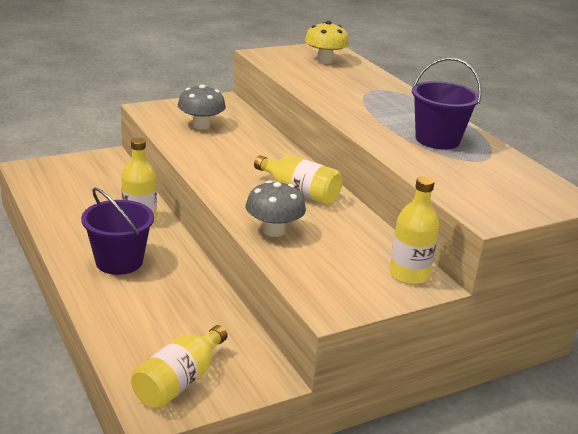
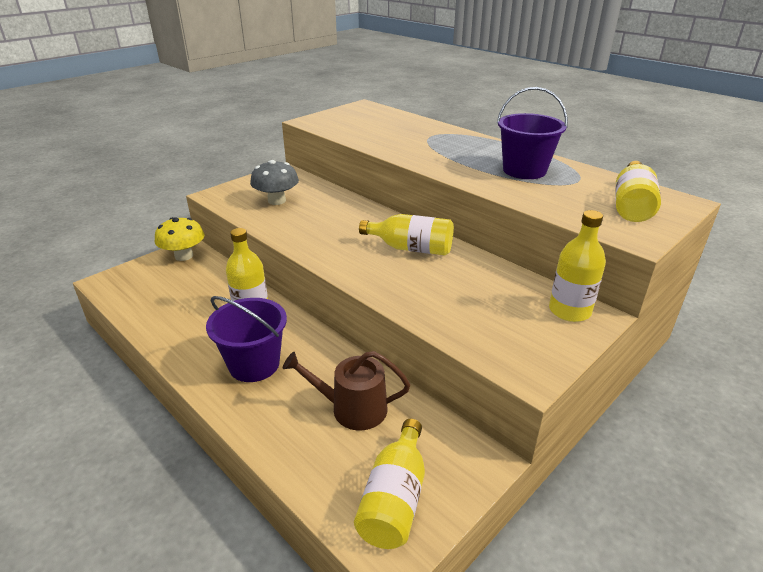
camera: 15 degrees left, 5 degrees up
(183, 314) = (352, 408): none -> brown watering can
(273, 230) = (415, 296): grey mushroom -> none
(324, 60) = (369, 117): yellow mushroom -> yellow mushroom (184, 256)
(514, 191) = (631, 205): none -> yellow bottle

